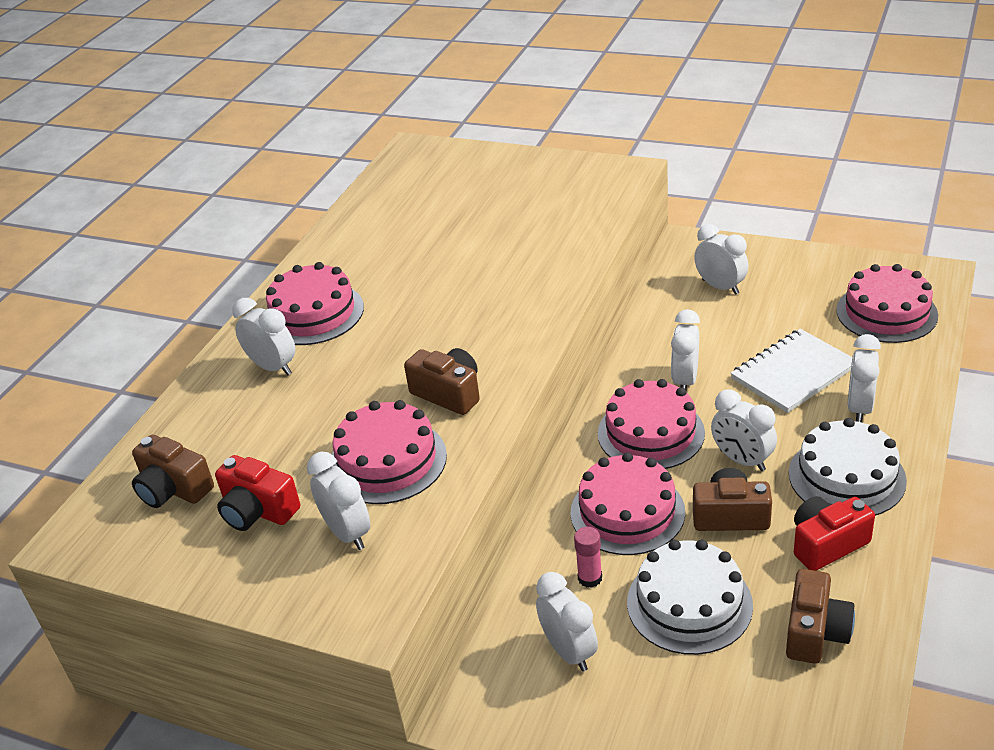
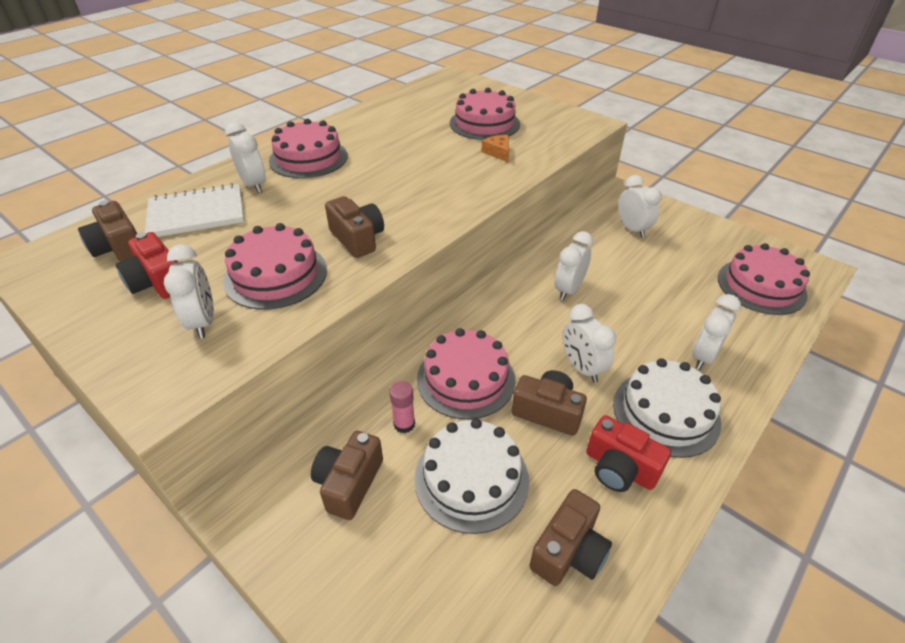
camera: 15 degrees right, 5 degrees up
(540, 241) = (498, 152): none -> orange cheese
(569, 651) = (349, 483): white clock -> brown camera
(651, 433) = (520, 322): pink cake -> pink cake (484, 123)
(793, 373) = (659, 310): white notebook -> white notebook (197, 213)
(827, 544) = (619, 468): red camera -> red camera turned 135 degrees counterclockwise

